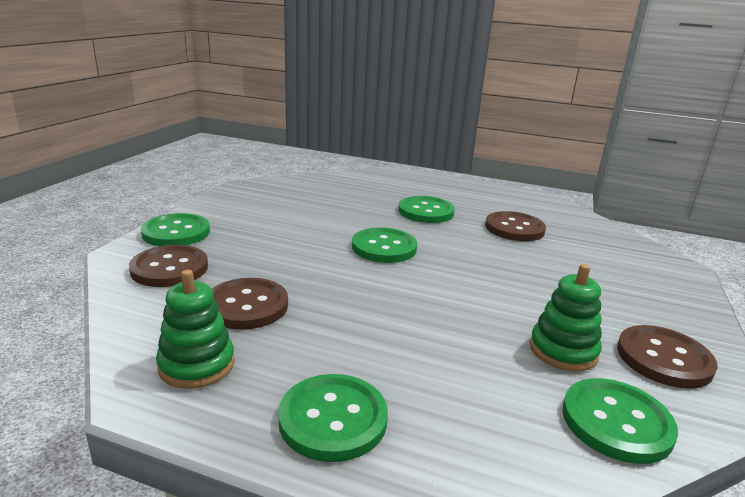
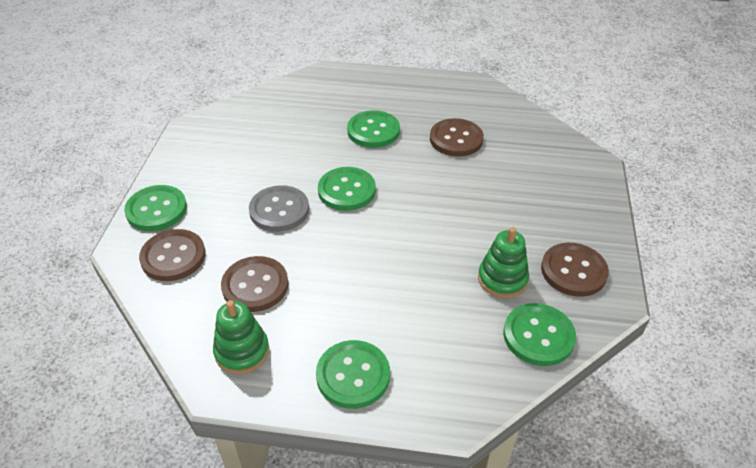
camera: 10 degrees left, 20 degrees up
(304, 251) = (279, 210): none -> grey button

